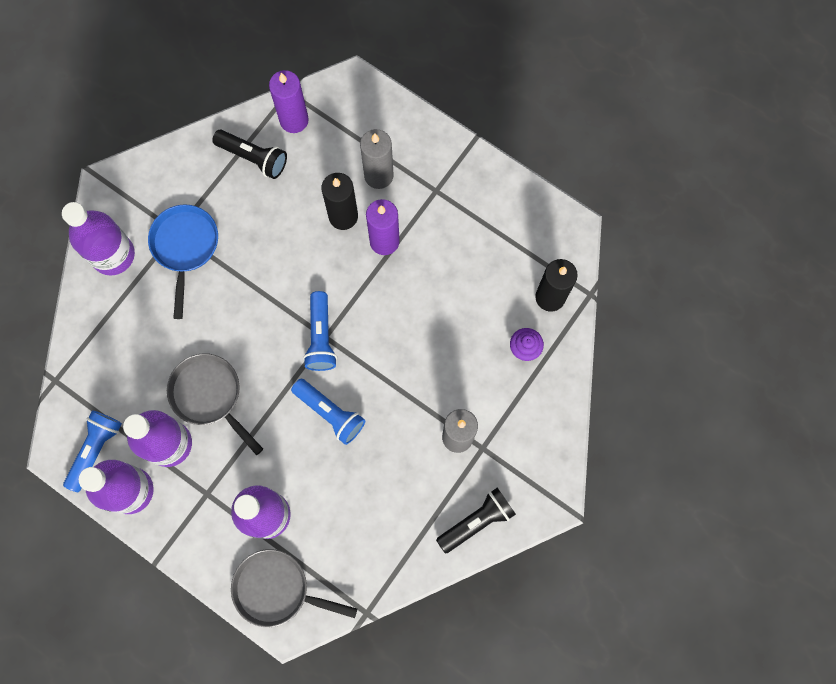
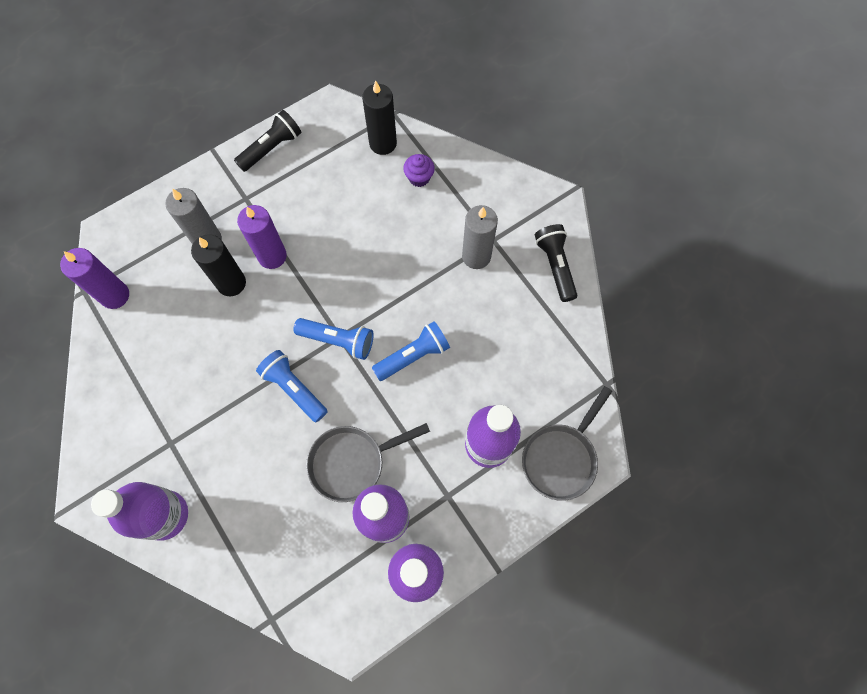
camera: 70 degrees left, 5 degrees down
(95, 449) = (362, 597): blue flashlight -> blue flashlight (294, 388)
(185, 247) = (191, 439): blue pan -> none
(253, 158) = (133, 344): black flashlight -> black flashlight (271, 148)

